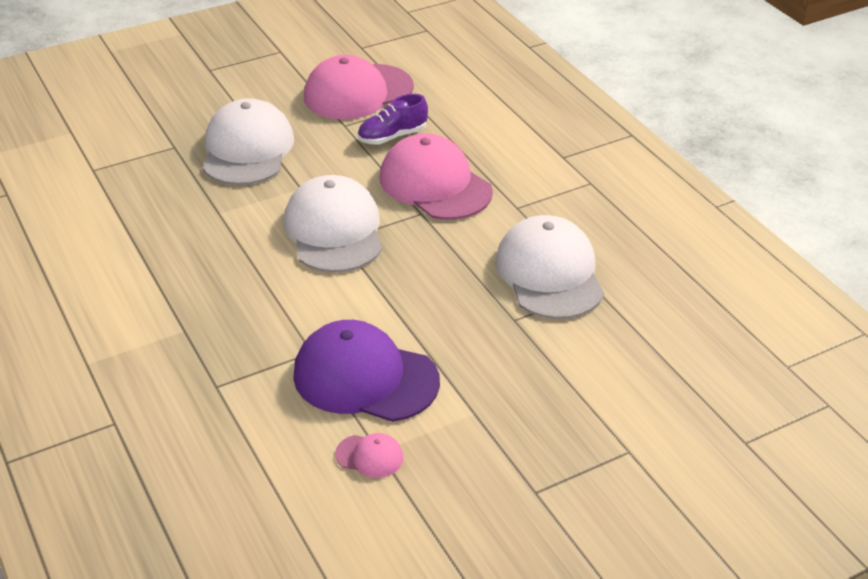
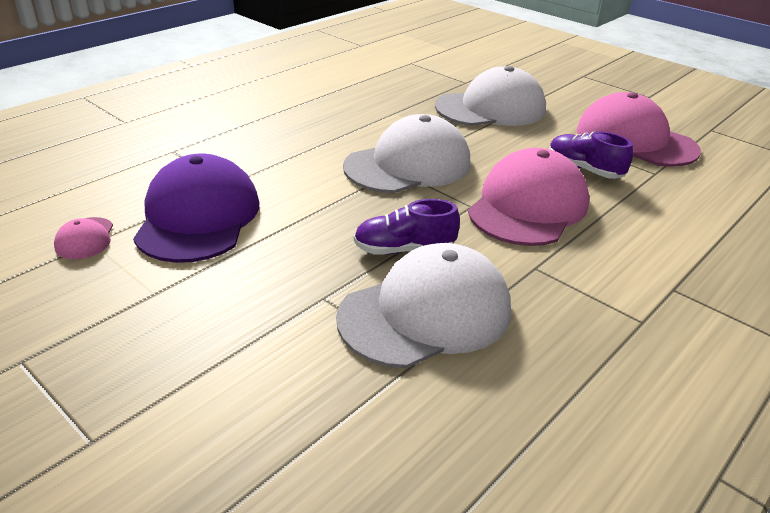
camera: 70 degrees right, 5 degrees down
(468, 265) = (404, 250): none -> purple shoe

